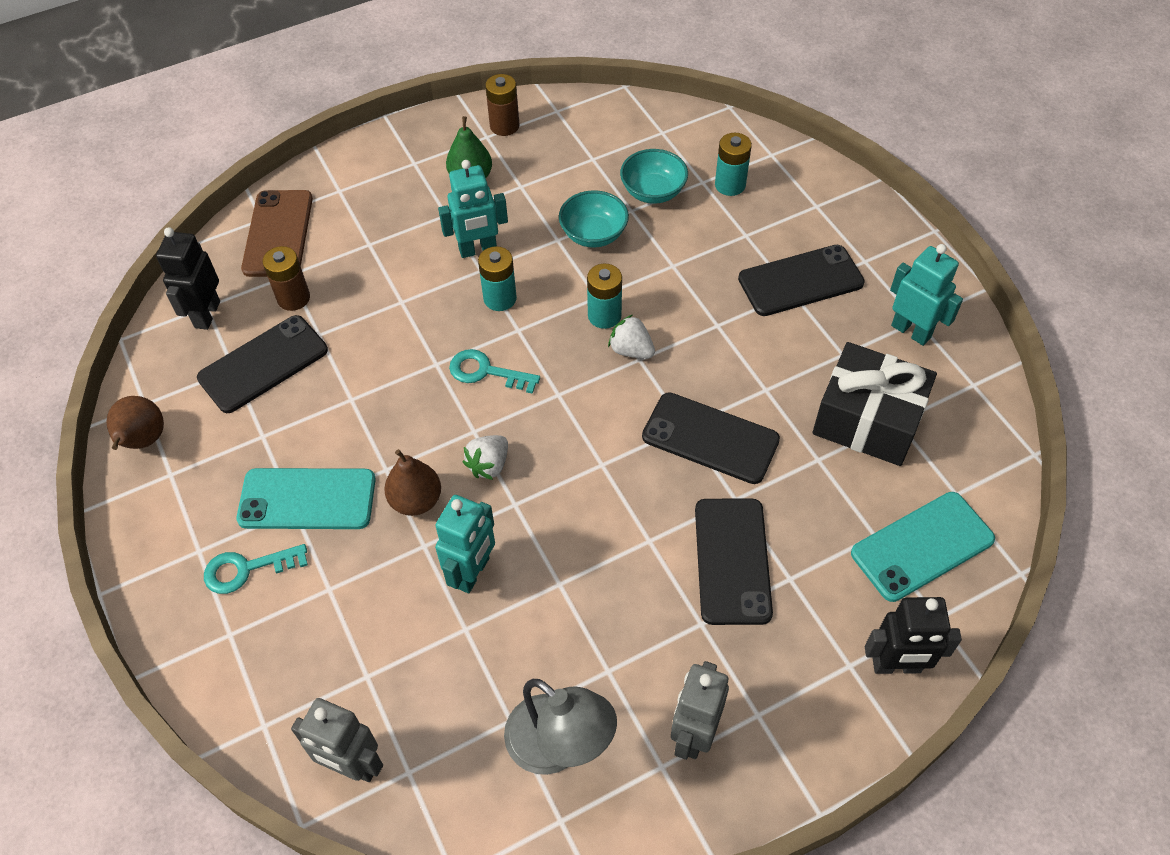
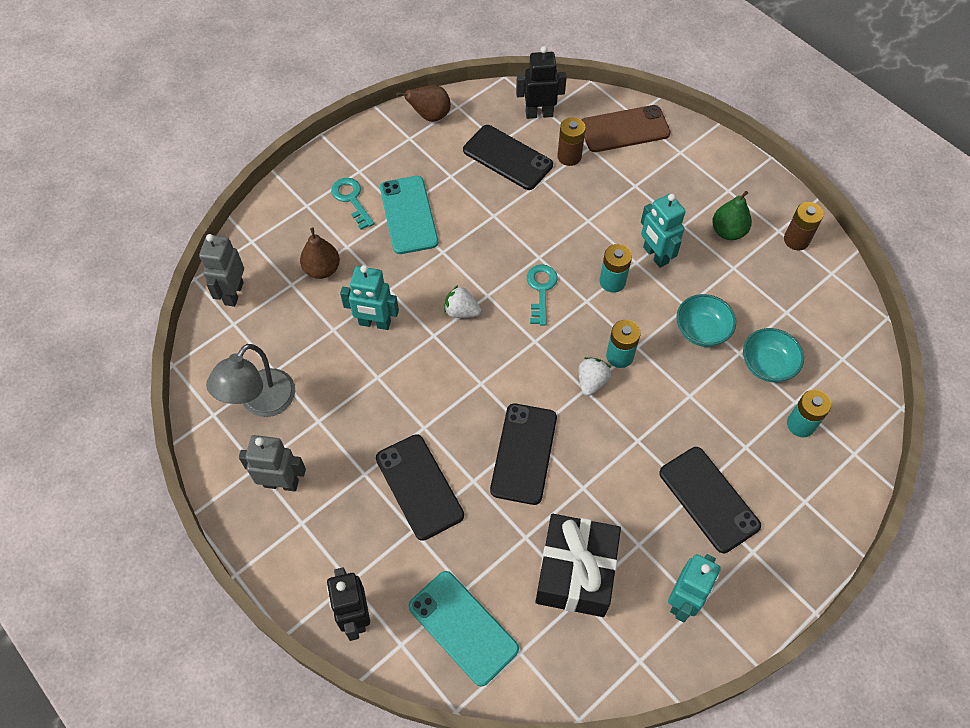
camera: 75 degrees right, 5 degrees up
(416, 500) = (422, 276): brown pear -> brown pear (322, 269)
(732, 561) = (419, 486): black phone -> black phone turned 75 degrees clockwise

